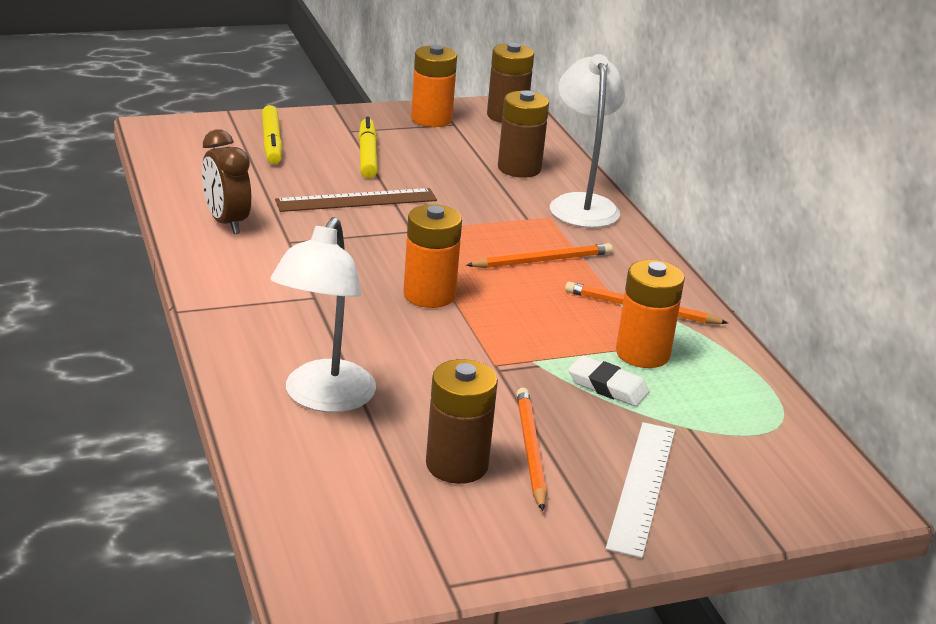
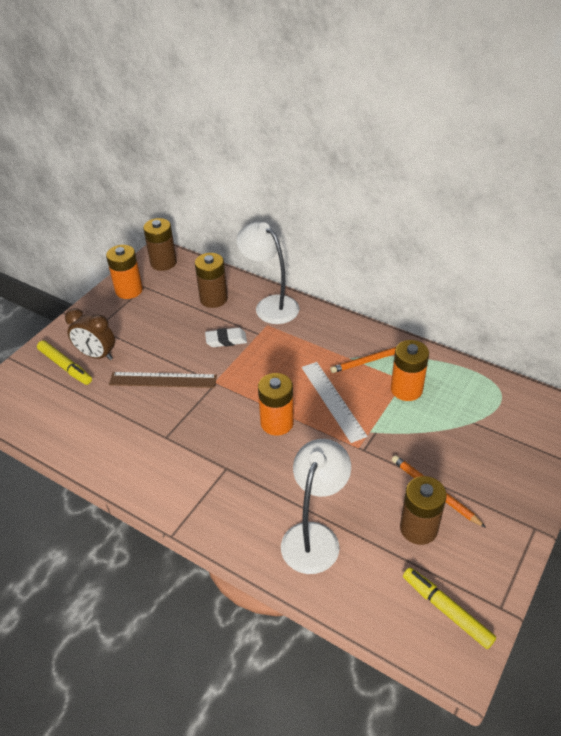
camera: 35 degrees left, 15 degrees up
(226, 222) = (116, 447): brown clock -> brown clock (96, 355)
(323, 398) = (314, 536): white lamp -> white lamp turned 135 degrees counterclockwise
(356, 200) = (163, 380): brown ruler -> brown ruler turned 60 degrees clockwise
(367, 155) = (128, 341): yellow marker -> yellow marker (446, 610)
(542, 260) = (298, 358): orange pencil -> none
(607, 386) = (417, 423): white eraser -> white eraser (226, 340)
(642, 487) = (498, 475): white ruler -> white ruler (333, 400)

